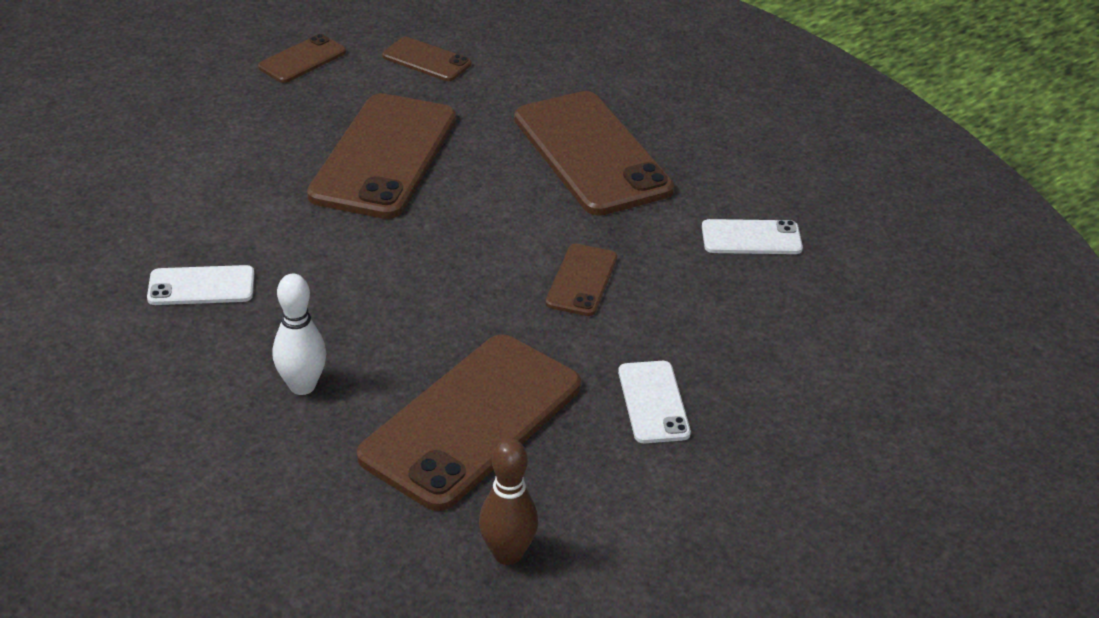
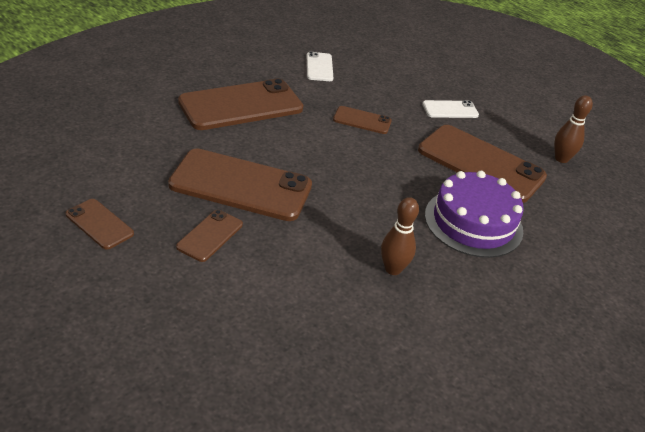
camera: 95 degrees left, 0 degrees up
(201, 286) = (393, 269): white phone -> brown bowling pin
(302, 386) = (473, 222): white bowling pin -> purple cake
(426, 60) = (115, 162): brown phone -> brown phone (210, 236)

